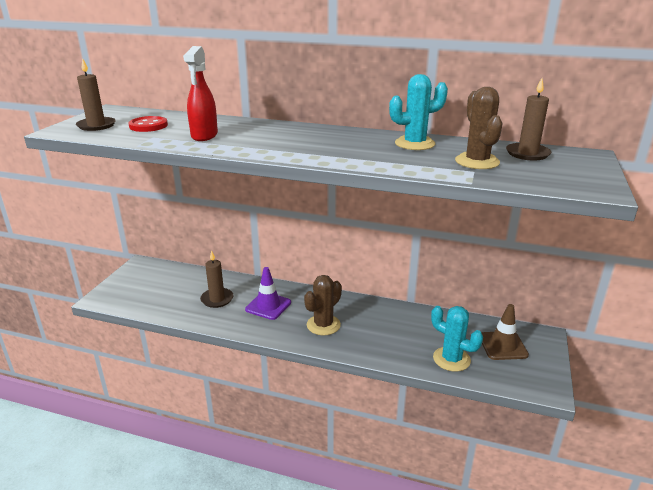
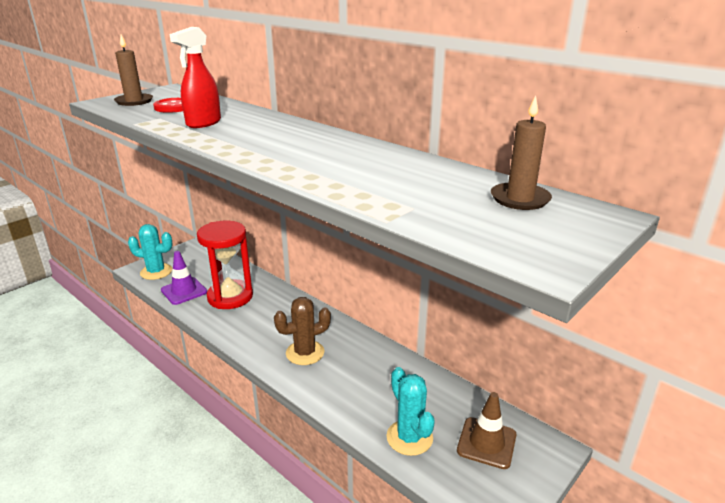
camera: 25 degrees right, 0 degrees up
(217, 299) = (230, 297): brown candle -> red hourglass
(268, 306) = (270, 317): purple traffic cone -> purple traffic cone (184, 291)
(414, 144) = (397, 164): turquoise cactus -> turquoise cactus (156, 272)
(477, 162) = (436, 197): brown cactus -> none

